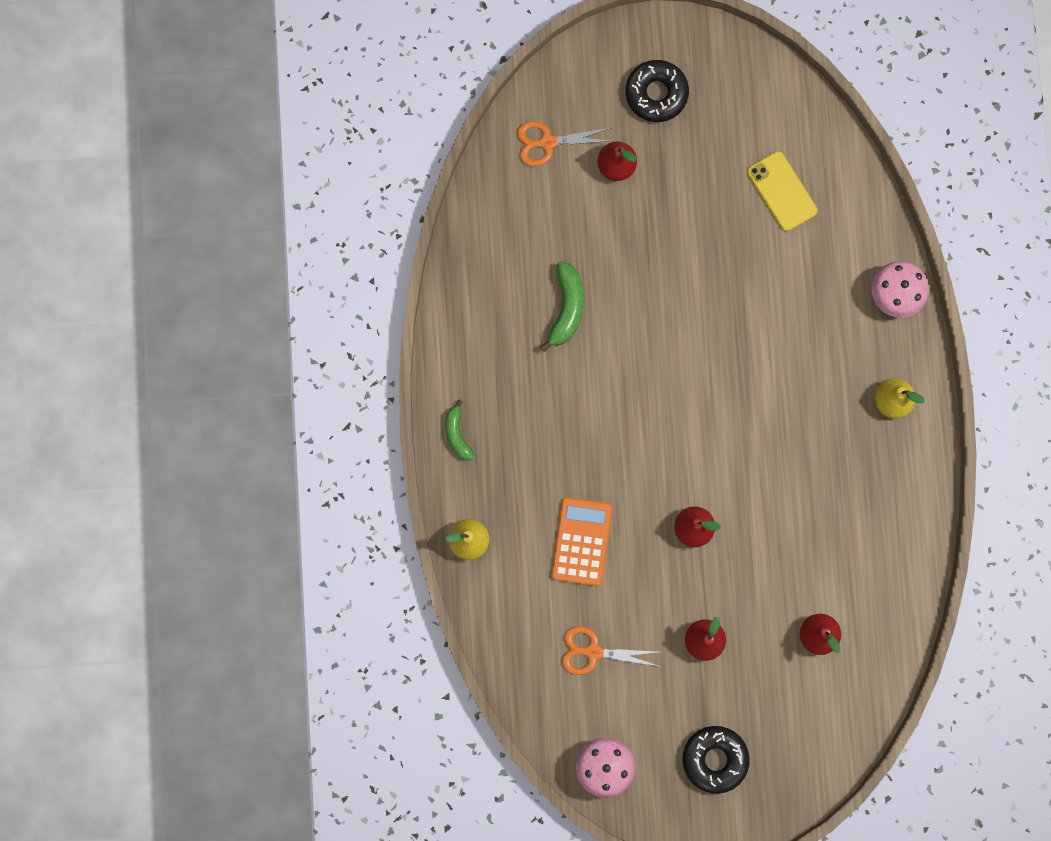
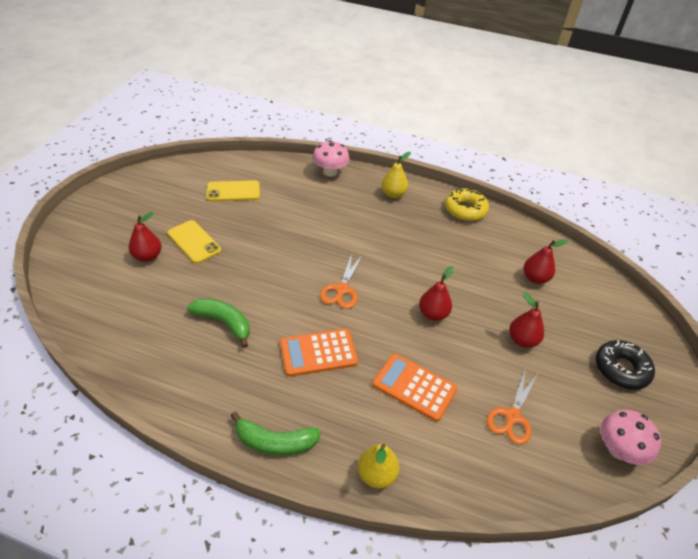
camera: 70 degrees left, 35 degrees down
(457, 434) = (275, 442): green banana -> green banana, size x1.52
(547, 142) = (95, 285): orange scissors -> orange scissors (342, 290)
(576, 426) = (318, 353): none -> orange calculator
(656, 94) = (121, 220): black donut -> none
(666, 201) = (194, 242): none -> yellow phone
(910, 510) = (465, 210): none -> yellow donut

